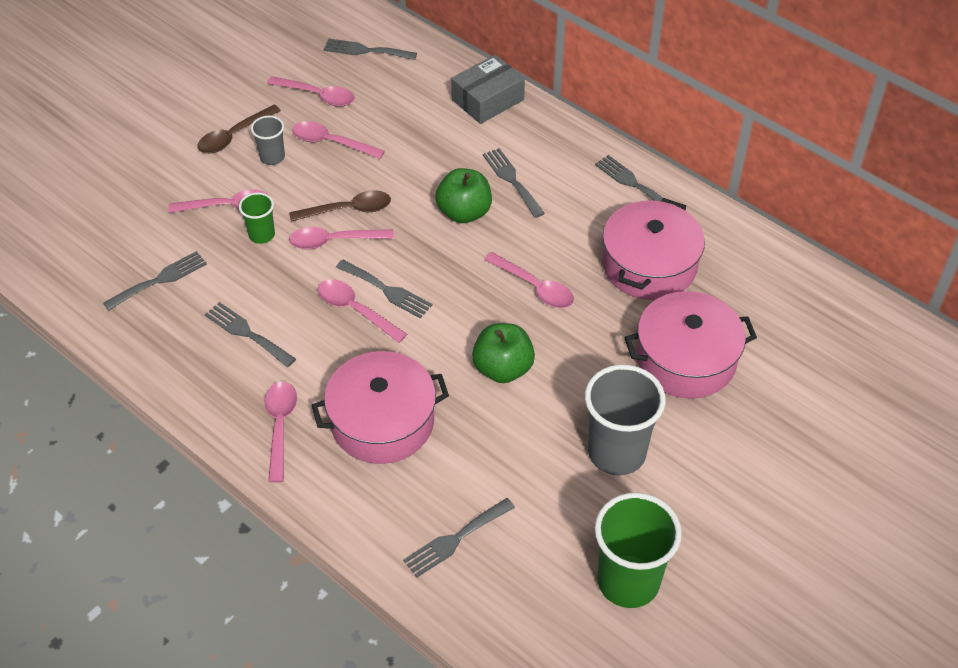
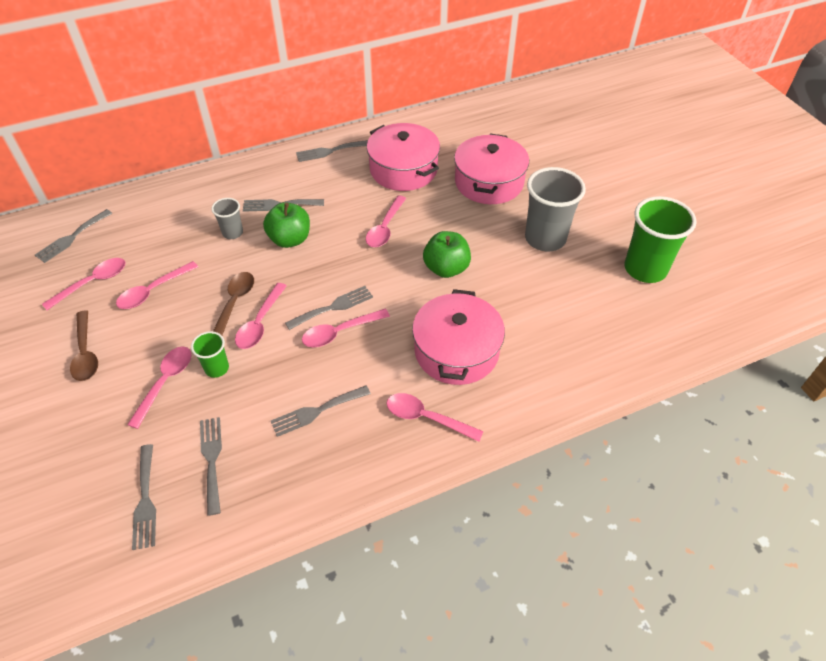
camera: 65 degrees left, 0 degrees up
(272, 157) = (135, 334): grey cup -> grey cup (232, 233)
(455, 539) = (579, 344): grey fork -> grey fork (145, 500)
(487, 100) = (191, 190): grey box -> none
(534, 287) = (385, 228): pink spoon -> pink spoon turned 135 degrees clockwise

